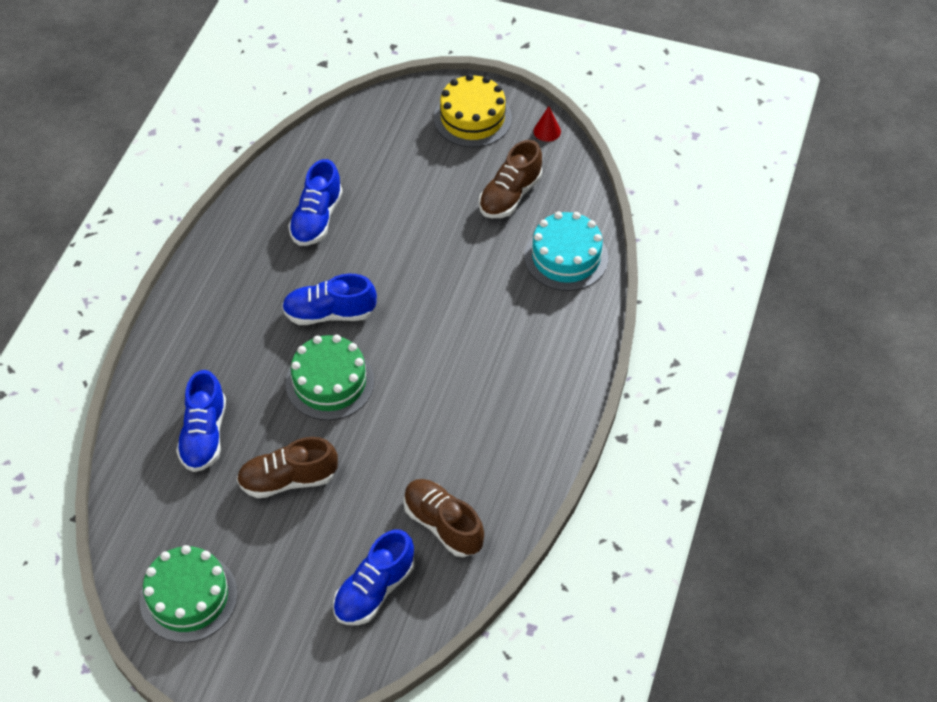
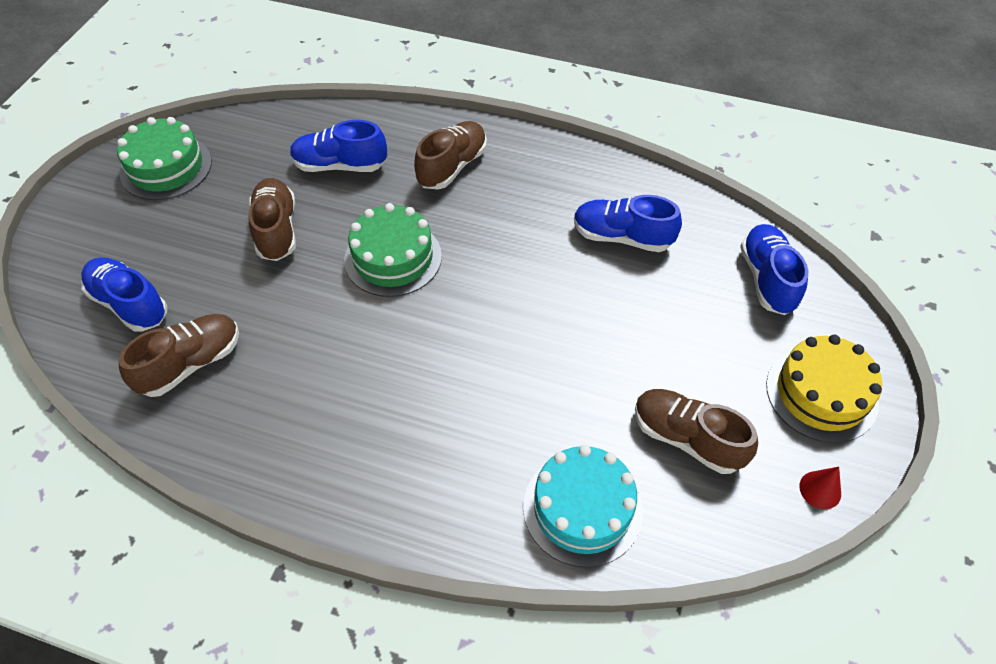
camera: 90 degrees right, 0 degrees up
(217, 341) = (452, 167): none -> brown shoe
(329, 313) = (486, 254): blue shoe -> blue shoe (767, 279)

